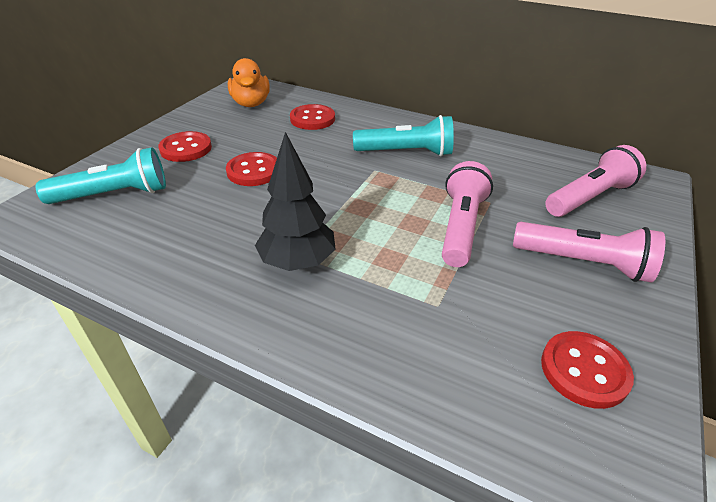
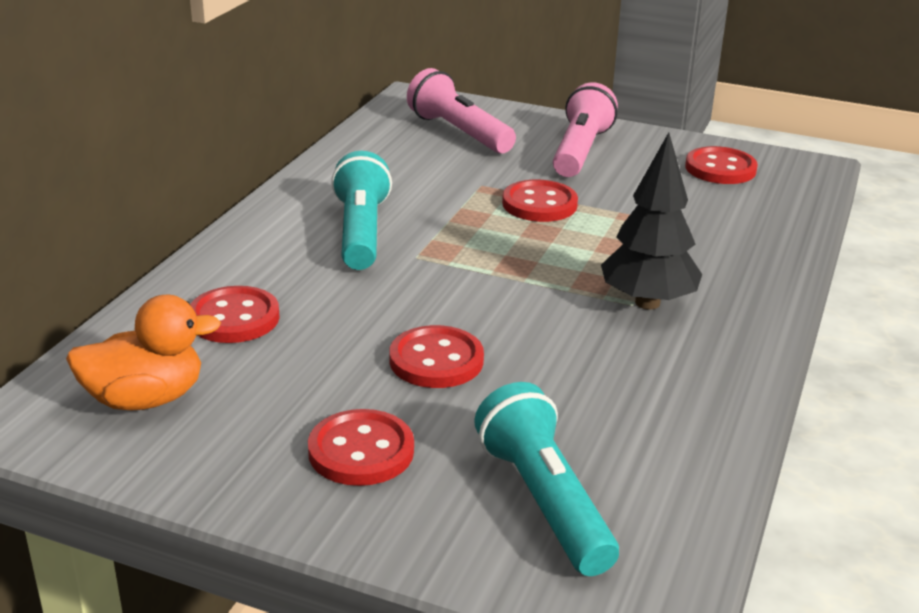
camera: 95 degrees left, 10 degrees down
(461, 227) = (539, 204): pink flashlight -> red button

